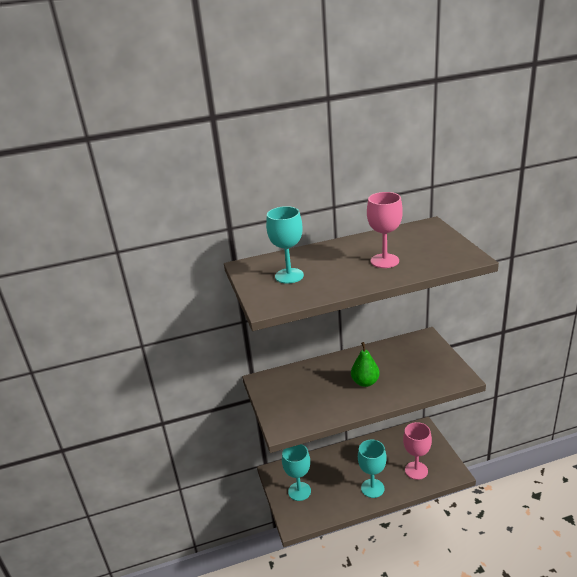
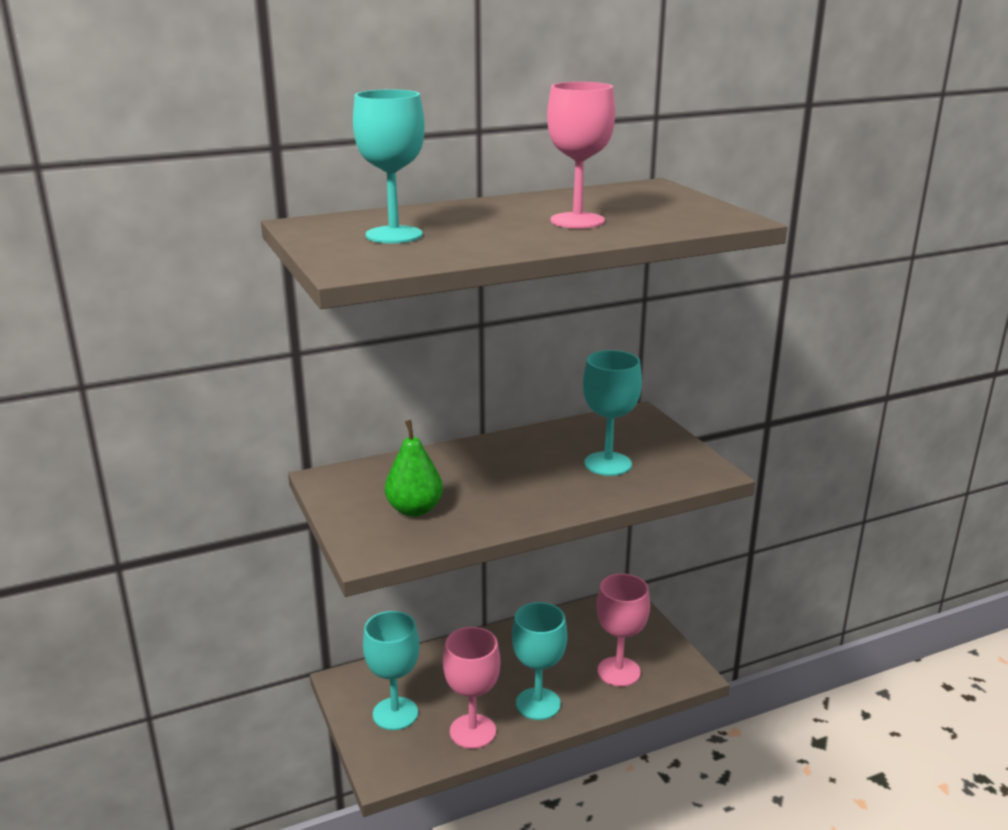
camera: 10 degrees left, 5 degrees down
(338, 503) = (472, 731): none -> pink goblet
(365, 382) = (531, 480): green pear -> green pear (414, 510)
(406, 372) = (608, 464): none -> turquoise goblet

